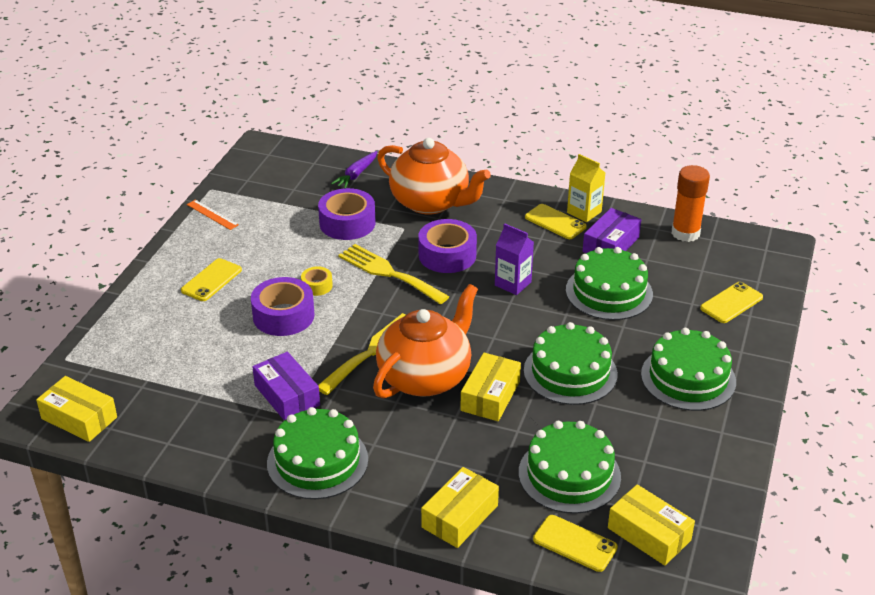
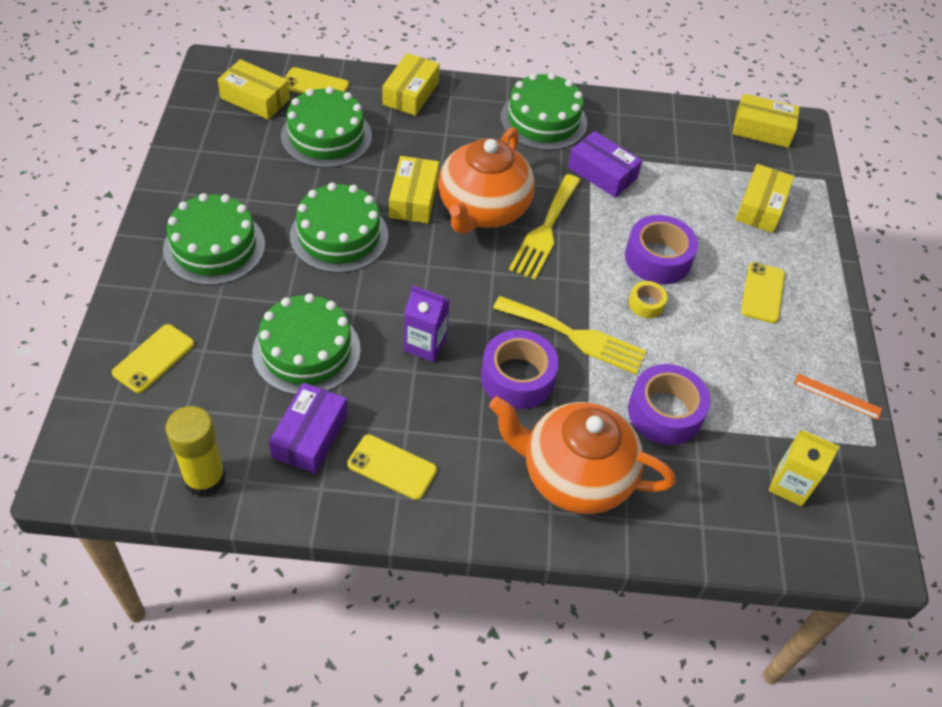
camera: 160 degrees right, 15 degrees up
(152, 344) = (760, 207): none -> yellow box
(356, 174) = (704, 518): purple carrot -> none
(584, 212) = (354, 497): yellow carton -> yellow carton (790, 485)
(685, 233) = (205, 479): orange glue stick -> yellow glue stick

